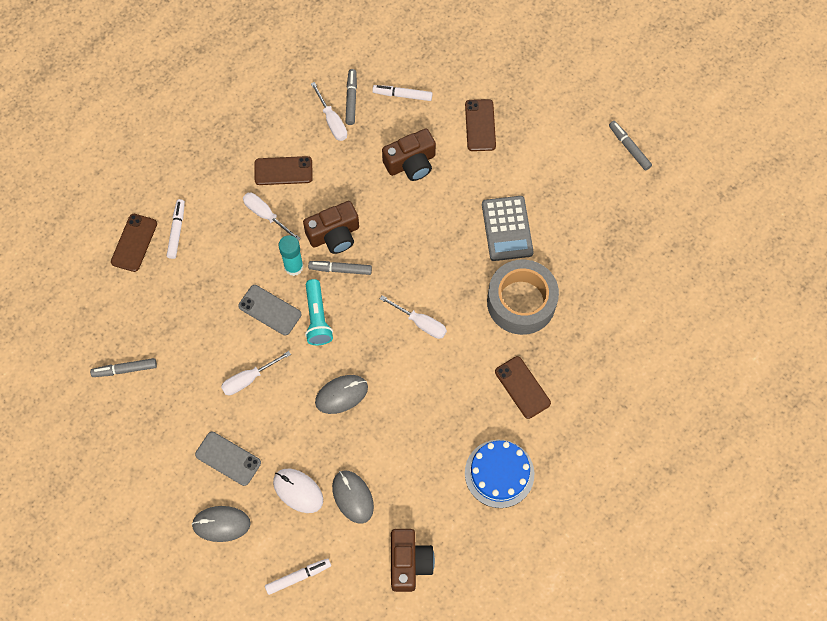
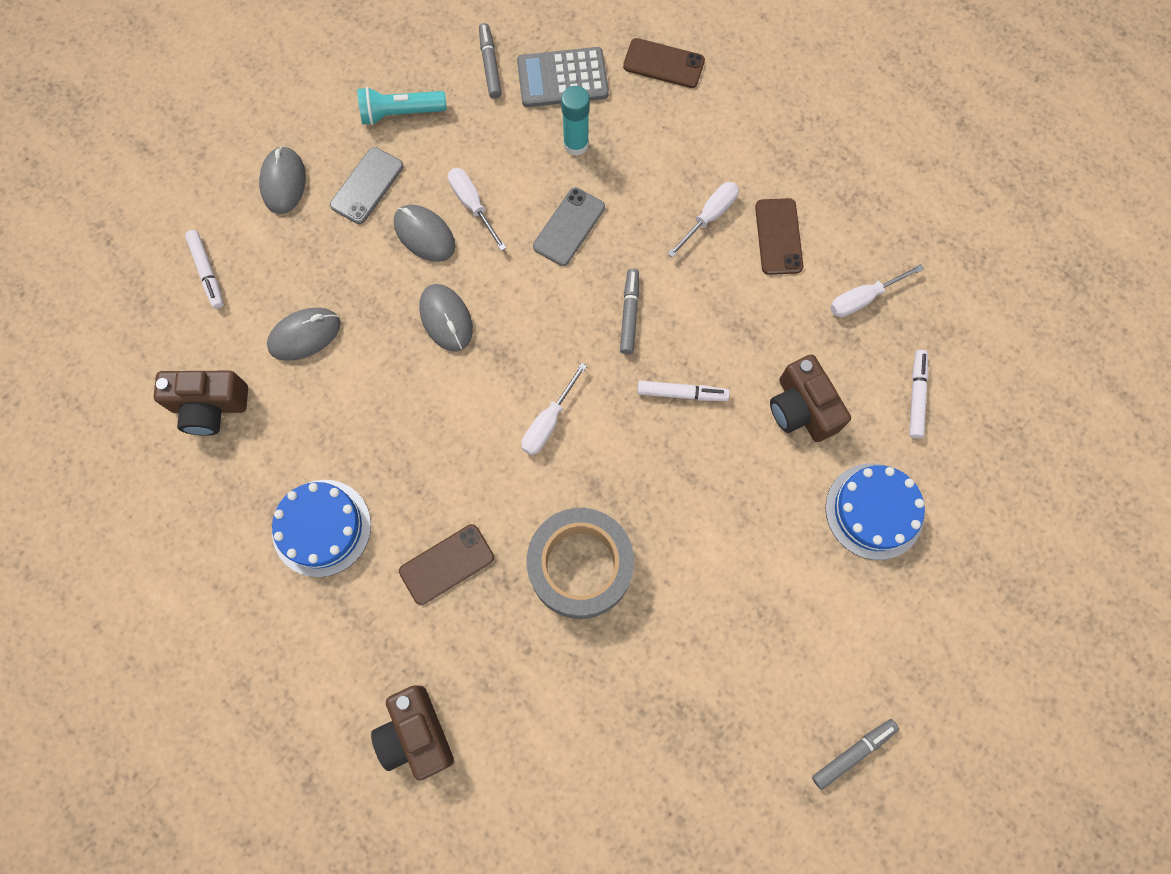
camera: 90 degrees right, 5 degrees up
(176, 231) = (682, 111): white marker -> white marker (682, 393)
(272, 413) = (424, 234): none -> grey mouse
(293, 267) = (632, 254): turquoise glue stick -> turquoise glue stick (576, 144)
(298, 491) = (318, 269): white mouse -> none
(317, 318) = (557, 286): turquoise flashlight -> turquoise flashlight (400, 113)
(334, 235) = (682, 305): brown camera -> brown camera (416, 734)
(351, 99) = (902, 324): grey marker -> none
(480, 125) = (874, 511): brown phone -> blue cake
(507, 228) = (699, 548): grey calculator -> grey calculator (562, 78)

